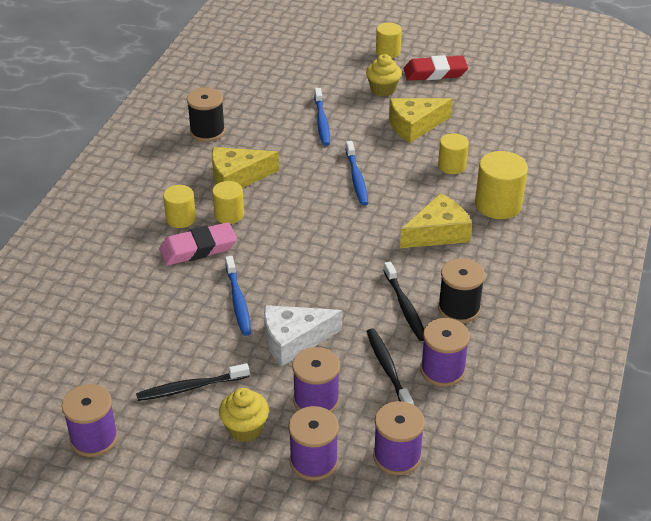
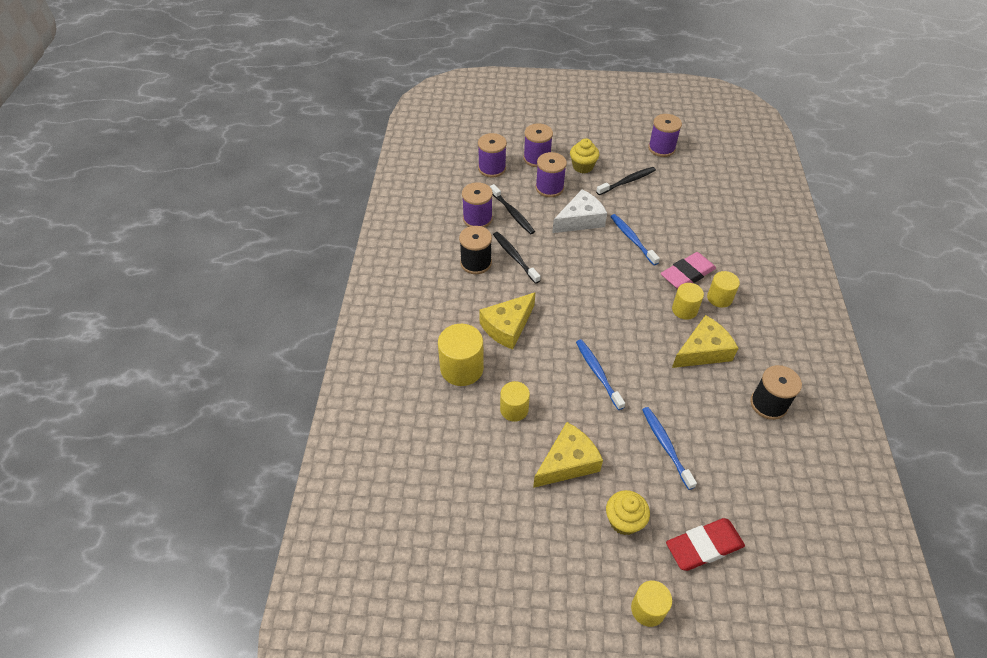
camera: 165 degrees right, 10 degrees up
(435, 72) = (573, 574): red eraser -> red eraser (704, 546)

